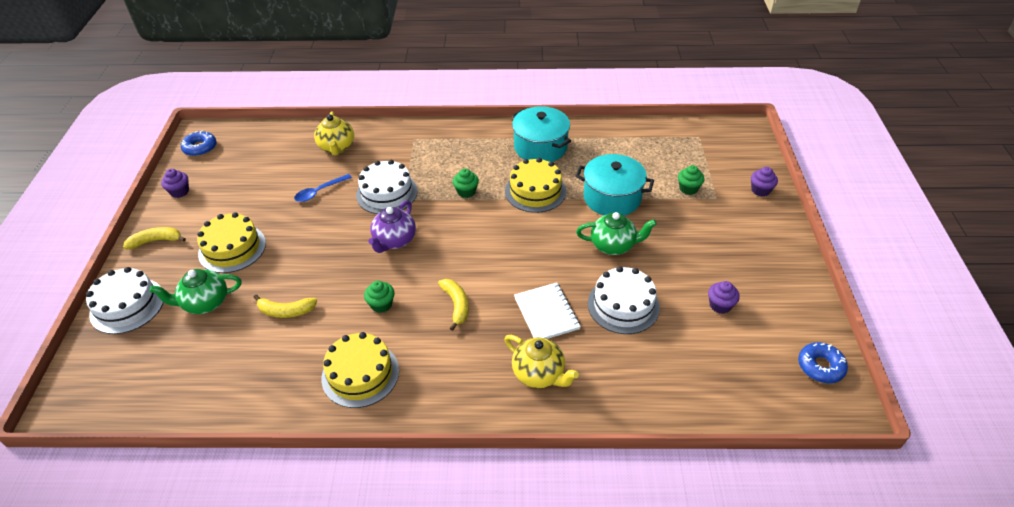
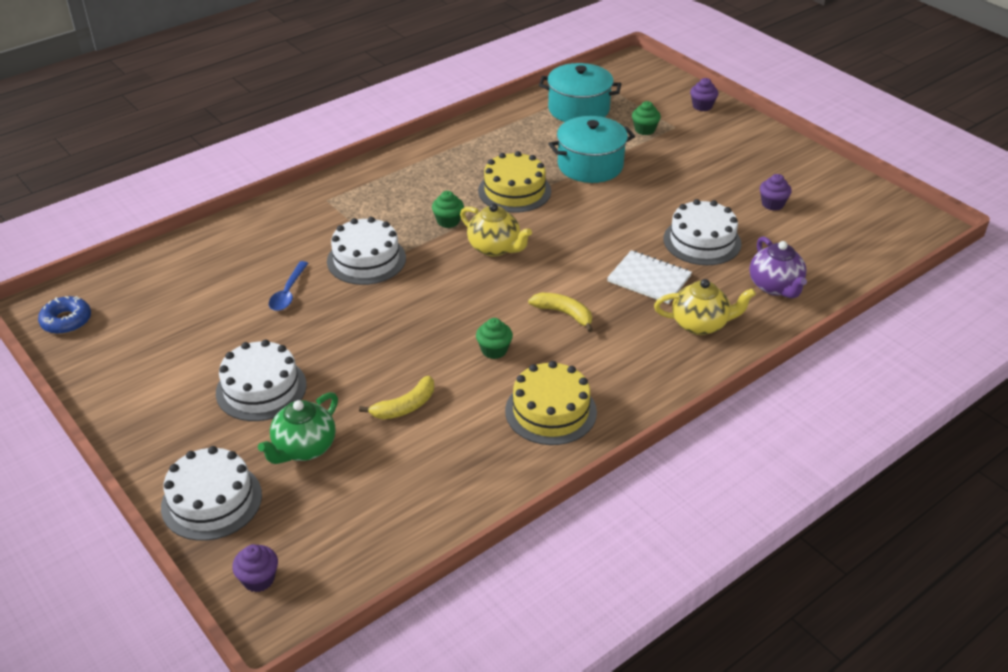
camera: 40 degrees left, 5 degrees down
(156, 241) = (152, 430): yellow banana -> none
(179, 192) = (108, 373): purple cupcake -> purple cupcake (258, 579)
(232, 248) = (261, 389): yellow cake -> white cake
(337, 147) = (248, 245): yellow teapot -> yellow teapot (495, 248)
(394, 241) = (433, 295): purple teapot -> purple teapot (775, 287)
(540, 147) = (470, 152): turquoise pot -> turquoise pot (578, 109)
(613, 245) = (638, 201): green teapot -> none
(820, 366) = (885, 209): blue donut -> none

